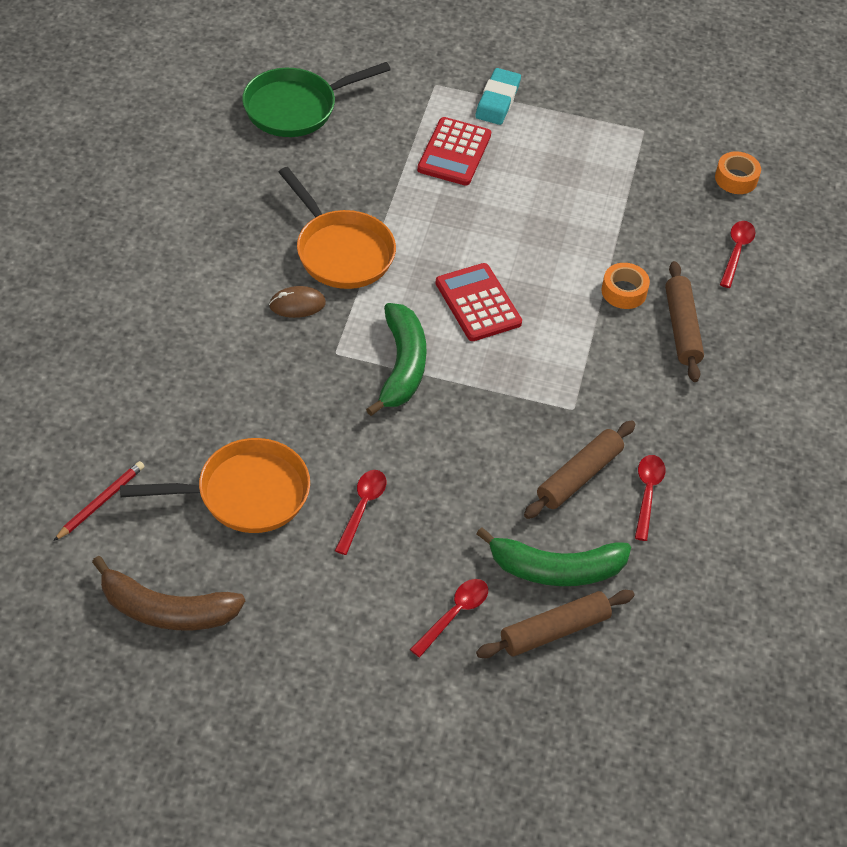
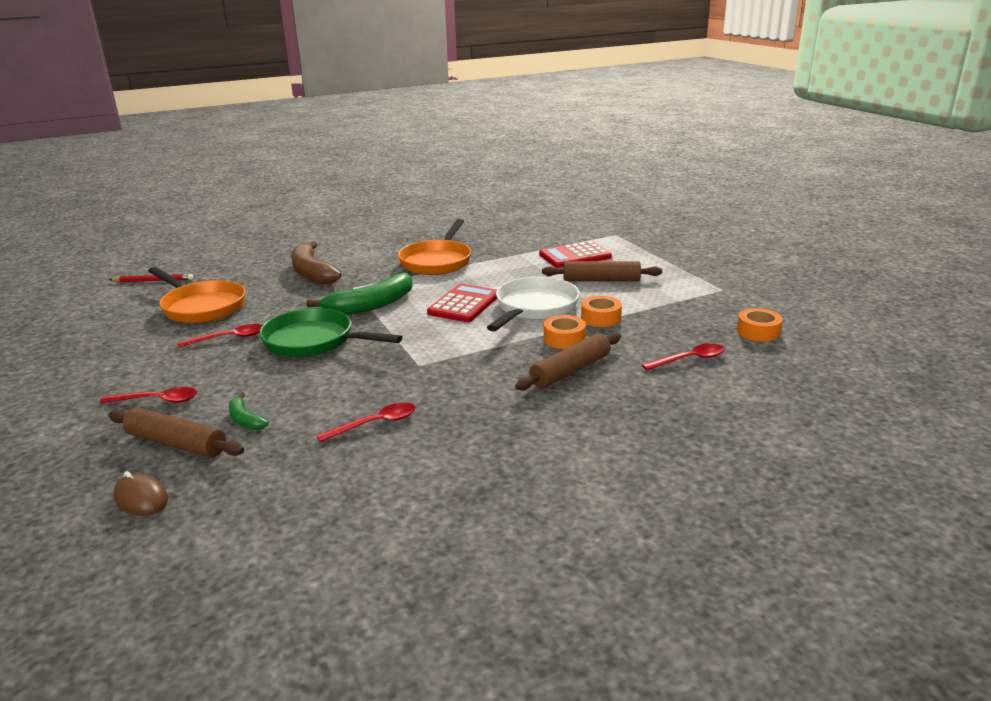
camera: 55 degrees right, 25 degrees down
(166, 610) = (80, 321): brown banana -> brown banana (312, 273)
(296, 108) = (523, 219): green pan -> green pan (314, 341)
(297, 304) = (376, 267): brown mouse -> brown mouse (141, 498)
(497, 100) = (642, 250): turquoise eraser -> none
(542, 265) = (534, 308): none -> white pan
(556, 569) = (245, 419): green banana -> green banana, size x0.49
(578, 476) = (354, 392): brown rolling pin -> brown rolling pin (601, 280)
(610, 241) = (601, 318): none -> orange tape

